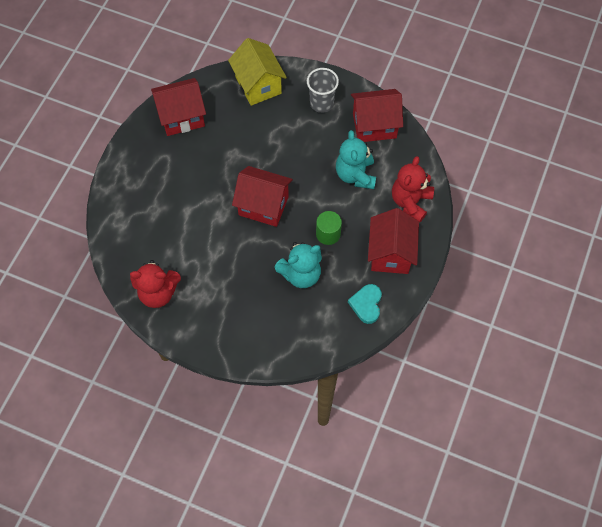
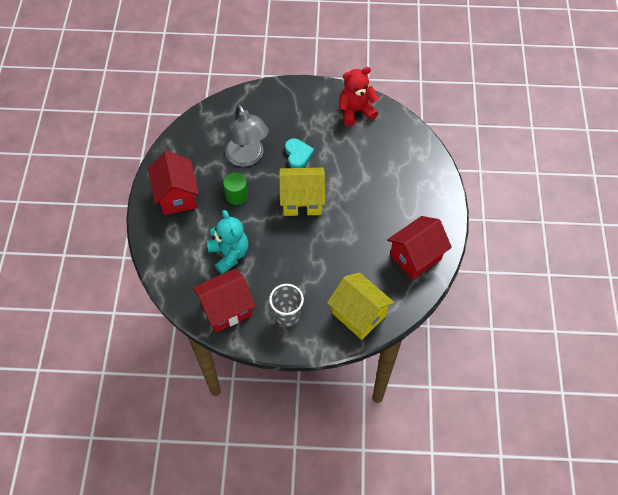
camera: 160 degrees right, 5 degrees down
(263, 206) = (302, 201): red house -> yellow house
(301, 274) = (248, 158): turquoise teddy bear -> grey lamp
(366, 304) = (186, 152): turquoise heart -> turquoise heart (298, 155)
(410, 202) = (170, 245): red teddy bear -> none

